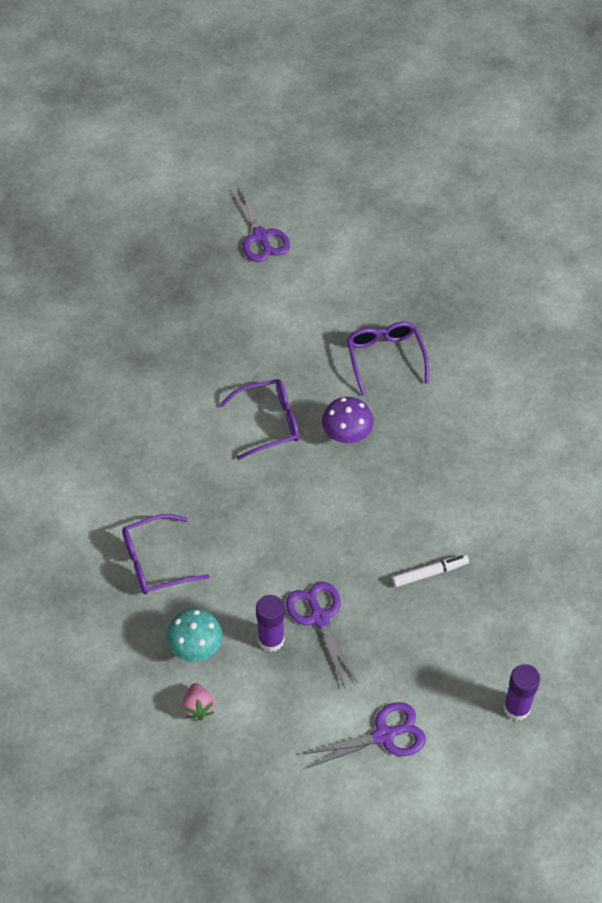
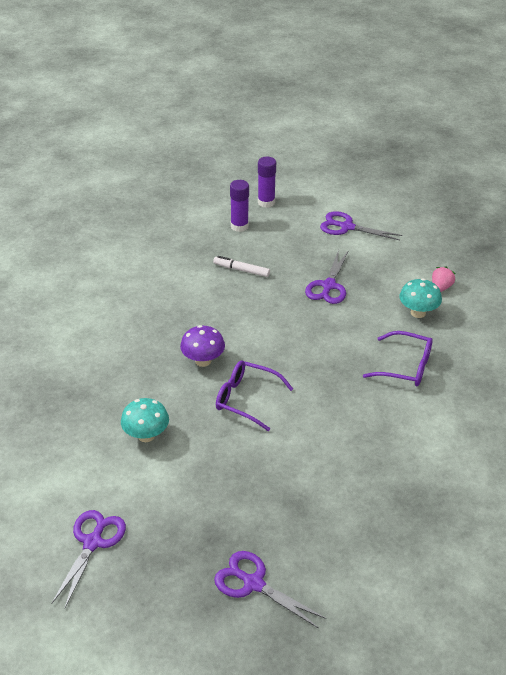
camera: 140 degrees left, 15 degrees down
(120, 284) = (253, 583): none -> purple scissors
(271, 639) = (368, 292): purple glue stick -> purple glue stick (239, 226)
(315, 334) = (146, 435): none -> turquoise mushroom
(385, 358) = (119, 389): purple glasses -> none

